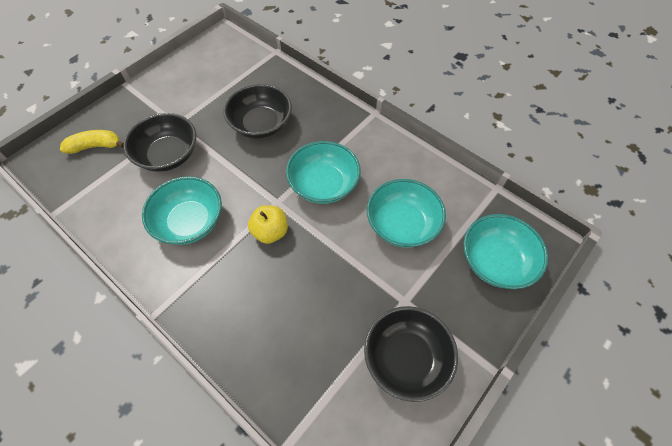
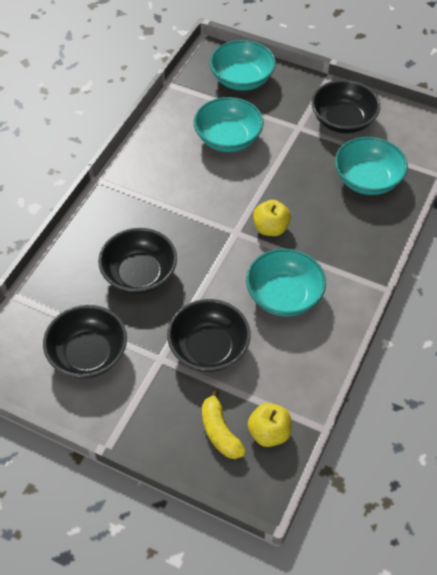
camera: 105 degrees left, 5 degrees down
(73, 176) = (269, 433): none -> yellow apple
(203, 84) = (88, 354): none -> black bowl
(323, 184) = (203, 201): turquoise bowl -> turquoise bowl (367, 180)

